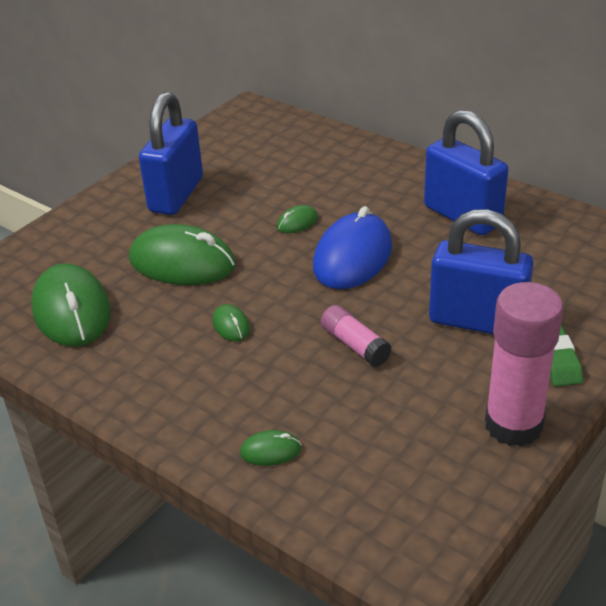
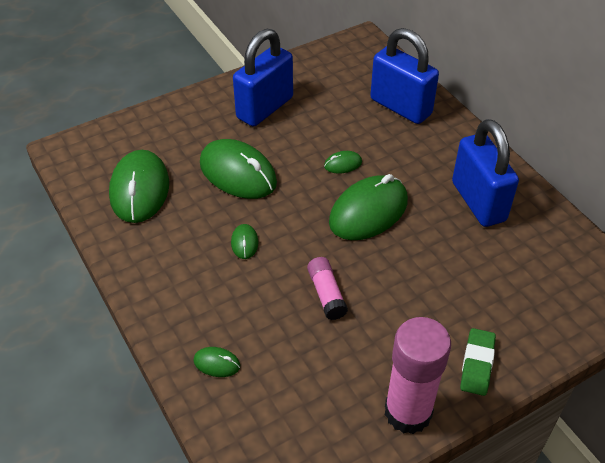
camera: 20 degrees right, 10 degrees up
(353, 257) = (368, 212): blue mouse -> green mouse
(476, 321) = (433, 307): blue padlock -> blue padlock (400, 107)

